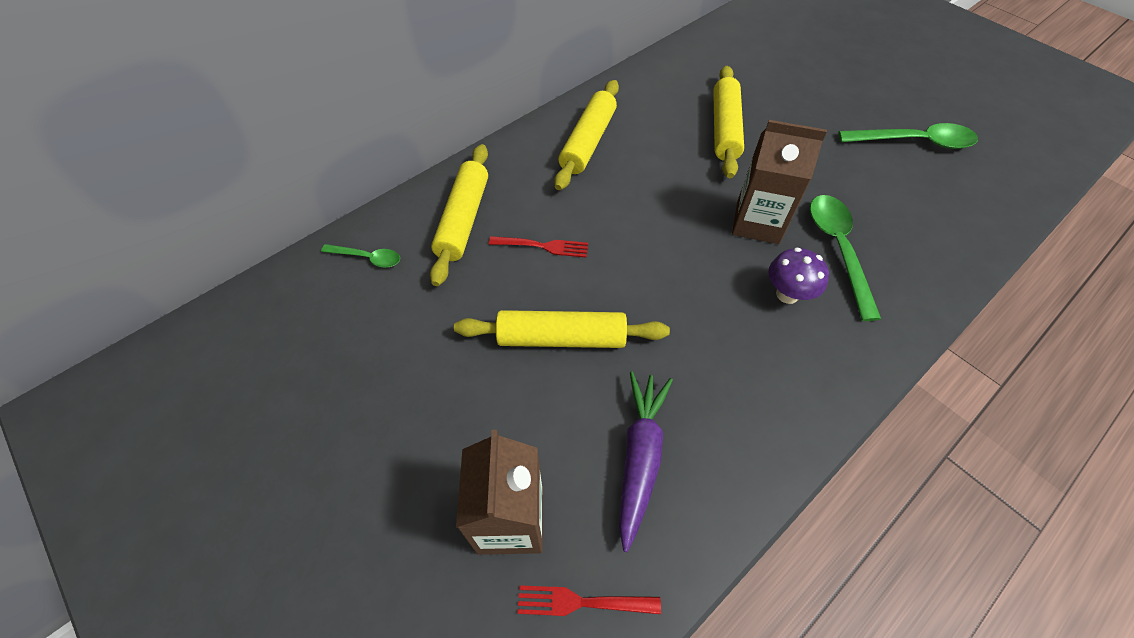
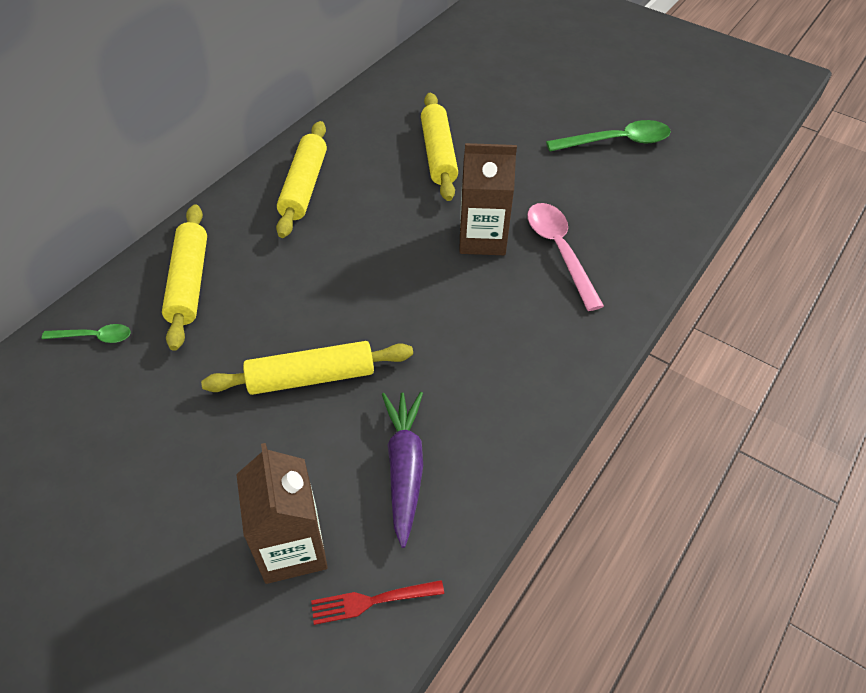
camera: 15 degrees left, 5 degrees down
(542, 246) = (276, 295): red fork -> none
(787, 294) = (518, 299): purple mushroom -> none
(838, 249) = (559, 251): green spoon -> pink spoon

